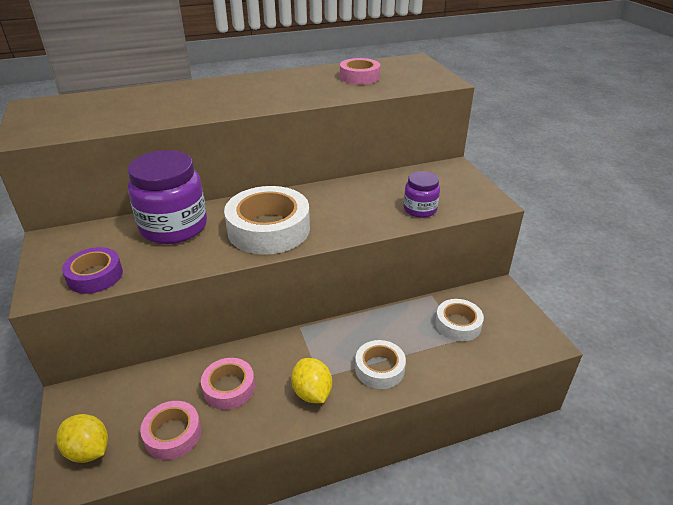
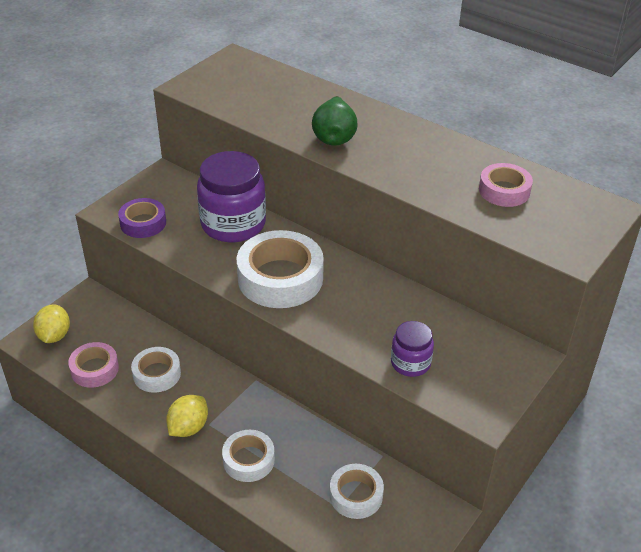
camera: 55 degrees right, 5 degrees up
(212, 104) = (334, 137): none -> green pear
(229, 388) = (157, 374): pink tape -> white tape

